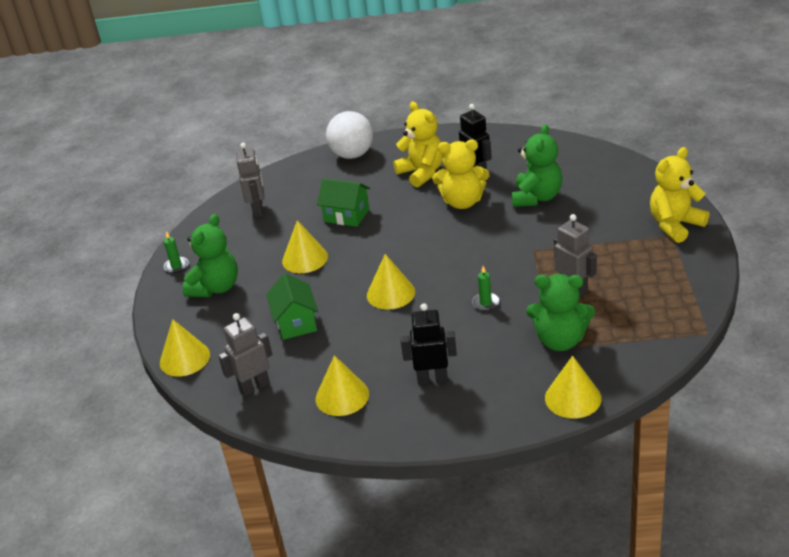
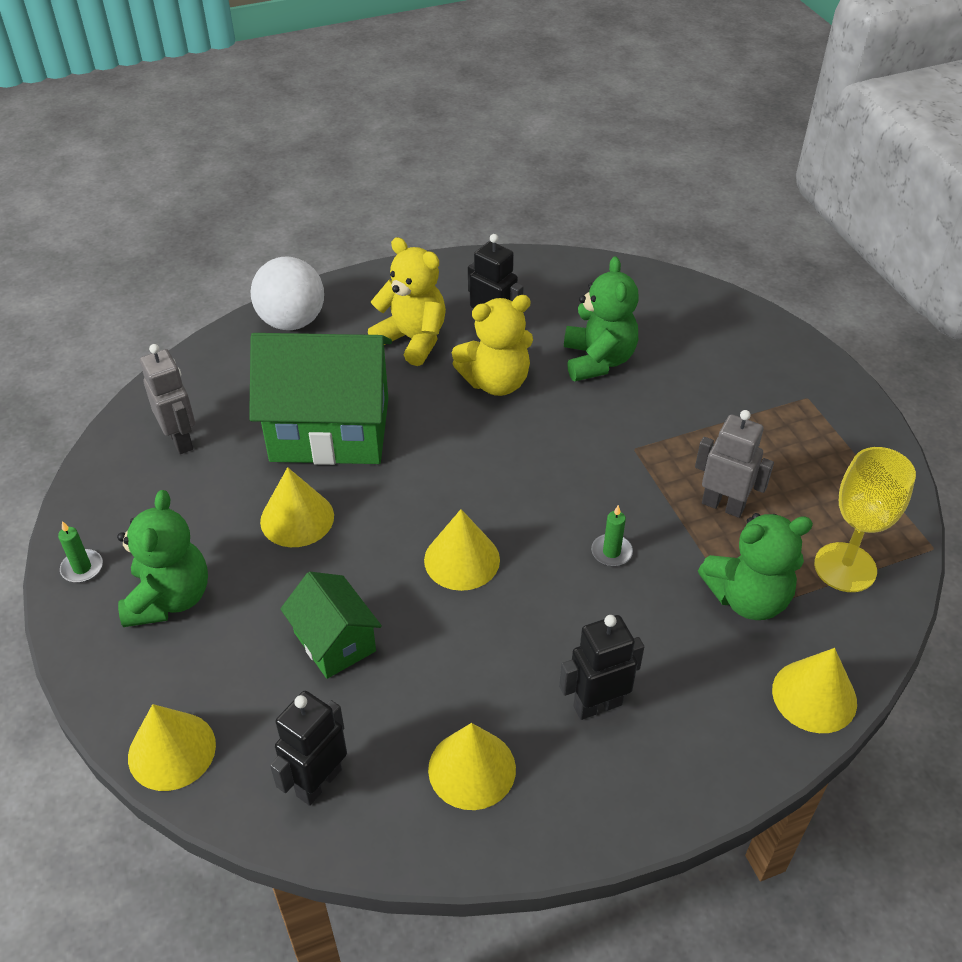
camera: 25 degrees left, 10 degrees up
(254, 387) = (318, 782): grey robot -> black robot
(346, 215) = (330, 429): green house -> green house, size x1.92
(637, 334) = (845, 567): none -> yellow goblet
(675, 225) = (804, 380): yellow teddy bear -> none

